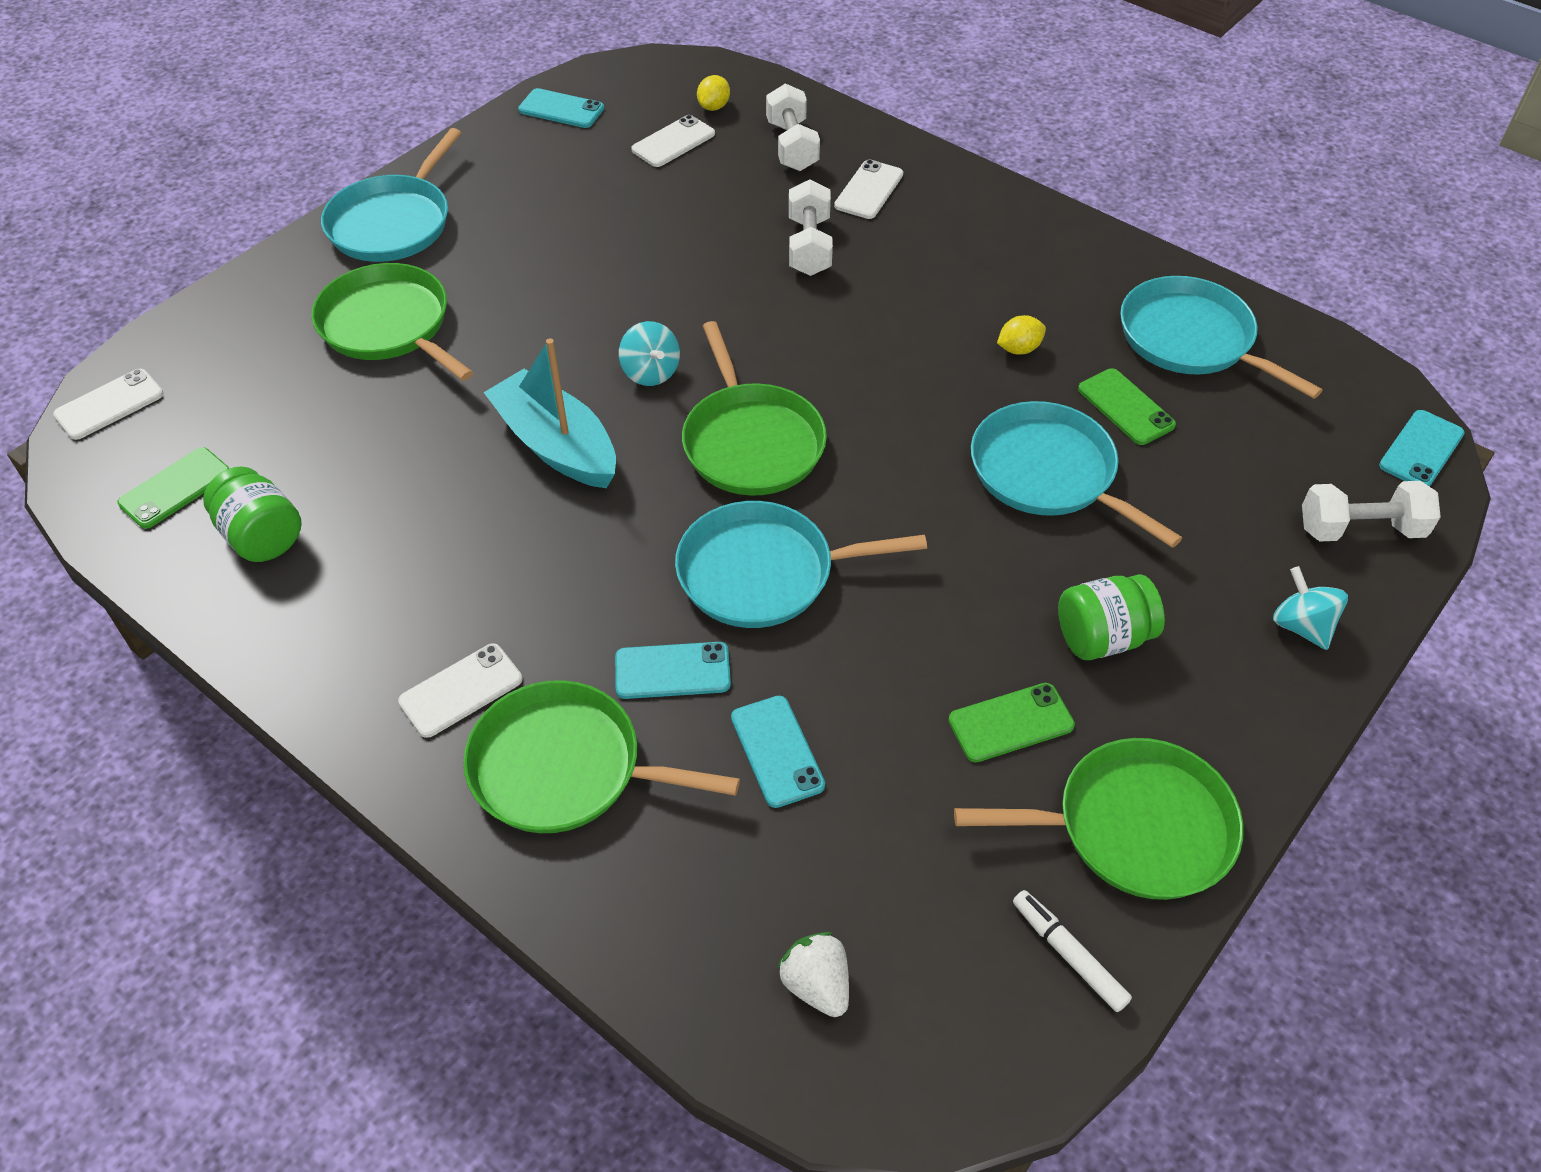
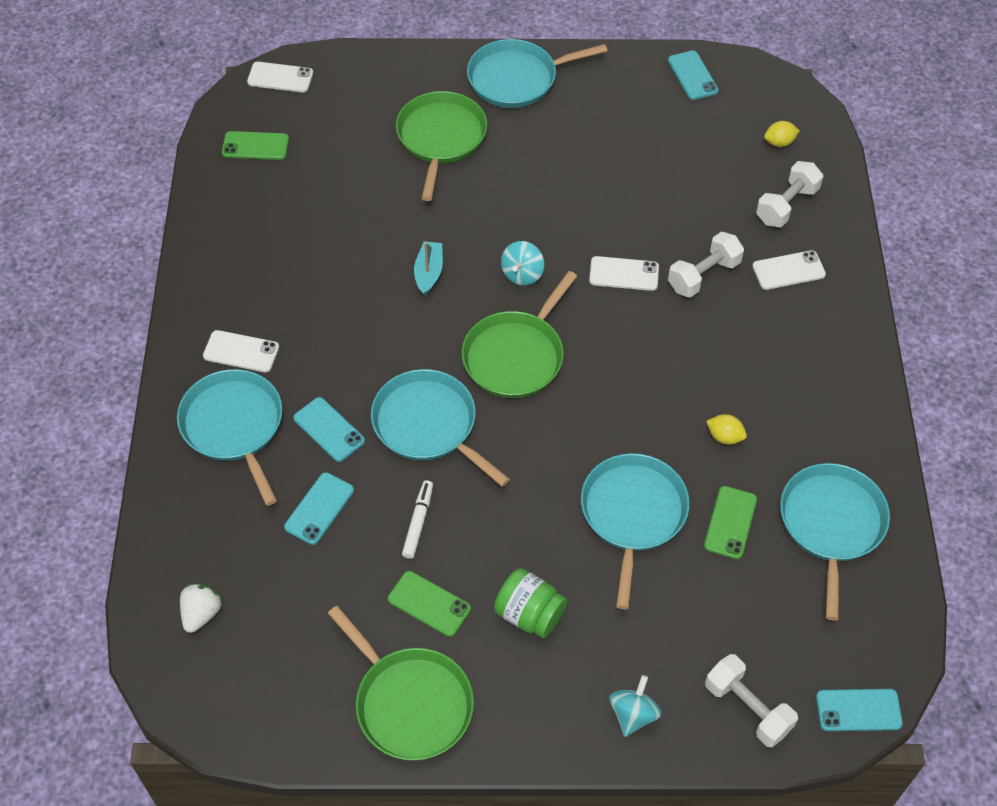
camera: 50 degrees right, 5 degrees up
(262, 536) = (258, 202): green jar -> none
(556, 445) = (428, 273): turquoise boat -> turquoise boat, size x0.54
(565, 768) = (234, 426): green pan -> turquoise pan
(673, 142) = (724, 147): white phone -> white phone (624, 274)
(1068, 954) = (305, 715): white marker -> white marker (418, 522)

